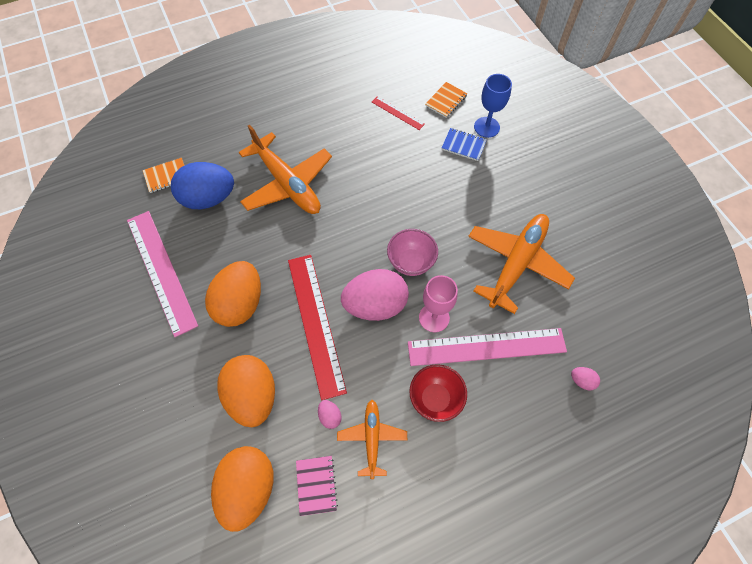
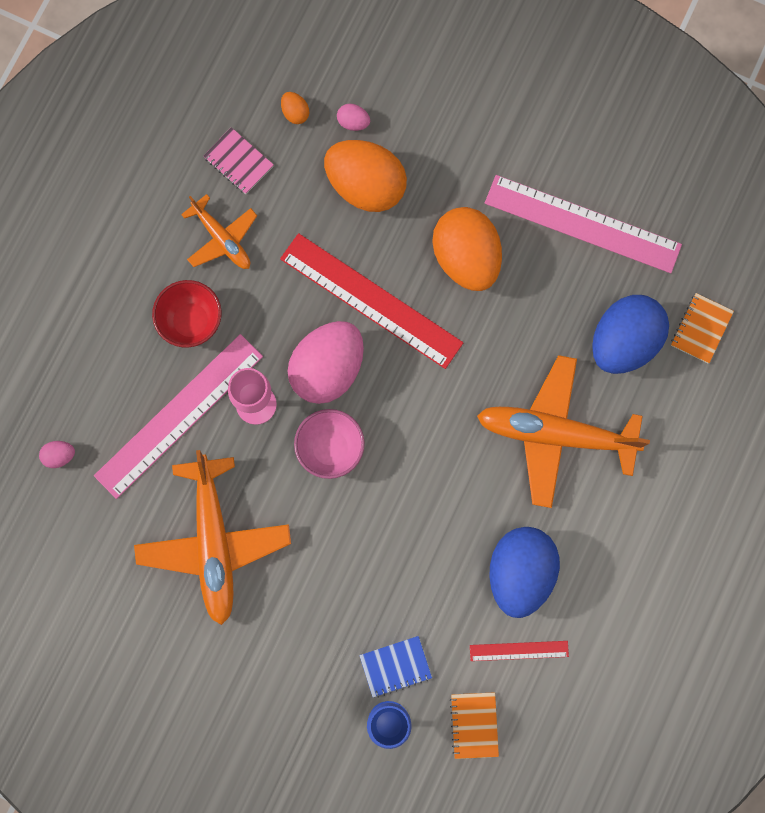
camera: 140 degrees right, 15 degrees up
(248, 488) = (295, 113): orange egg -> orange egg, size x0.40
(330, 416) = (277, 226): pink egg -> pink egg (353, 122)
(366, 140) = (520, 573): none -> blue egg

